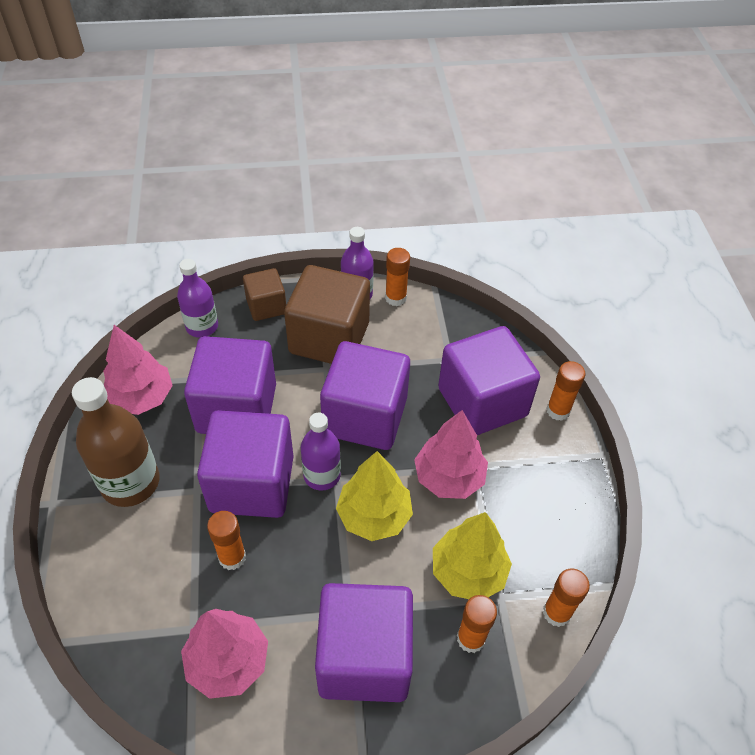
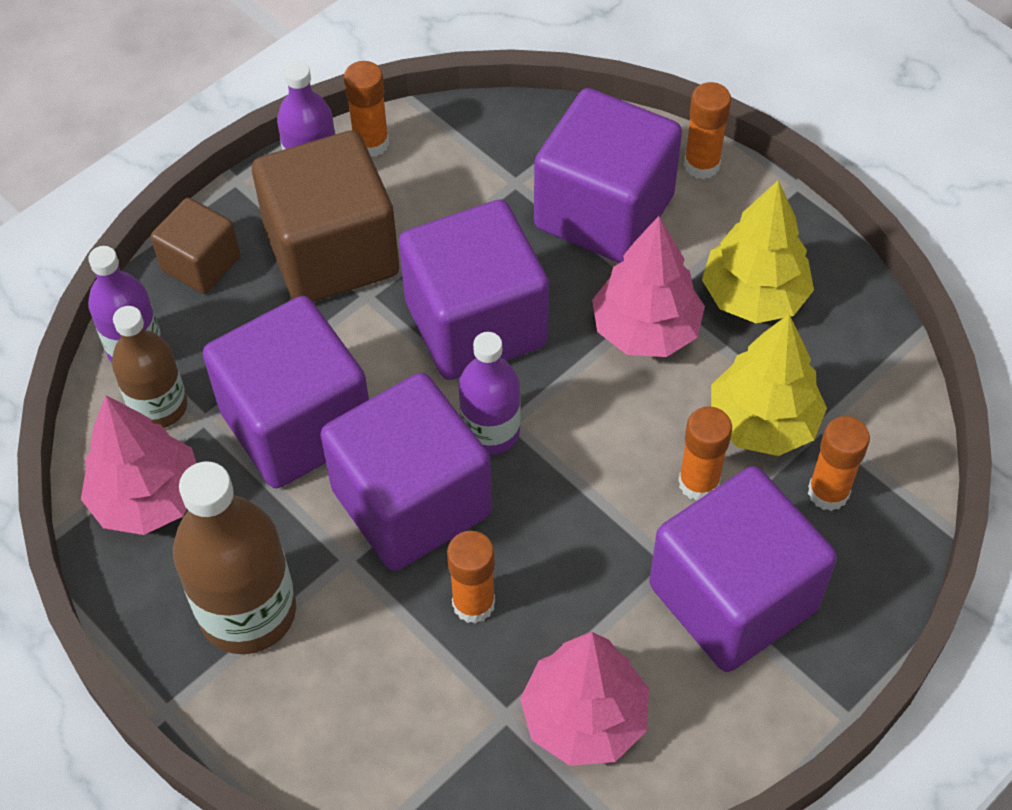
camera: 35 degrees left, 5 degrees up
(186, 359) = (159, 406): none -> brown bottle
(374, 516) = (599, 435): yellow tree -> yellow tree (754, 297)
(556, 613) = (893, 399): orange glue stick -> orange glue stick (698, 483)

